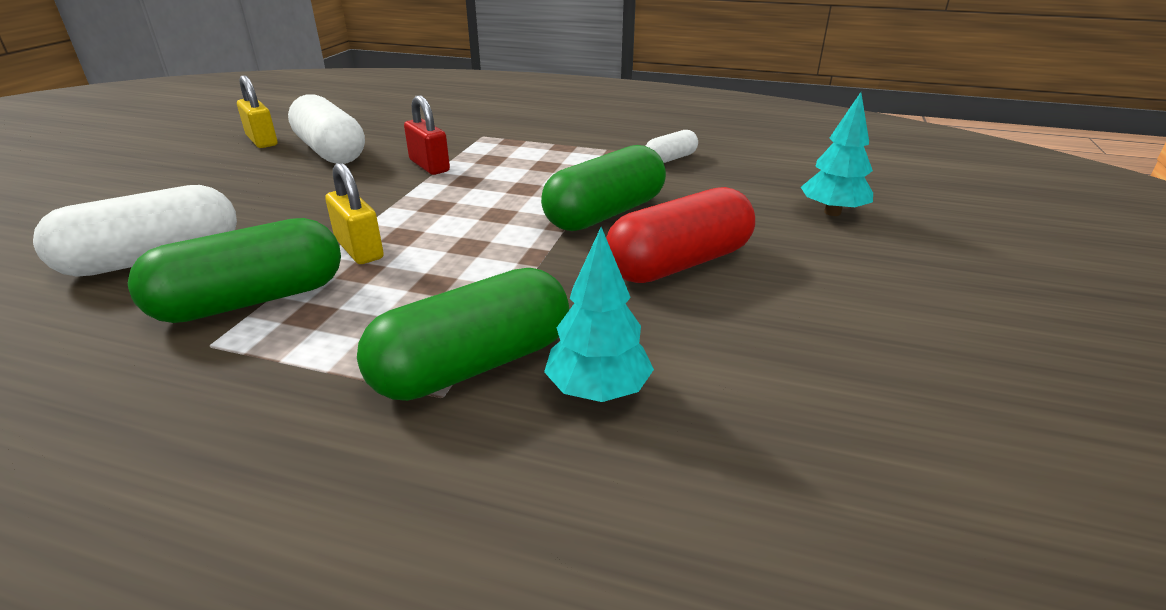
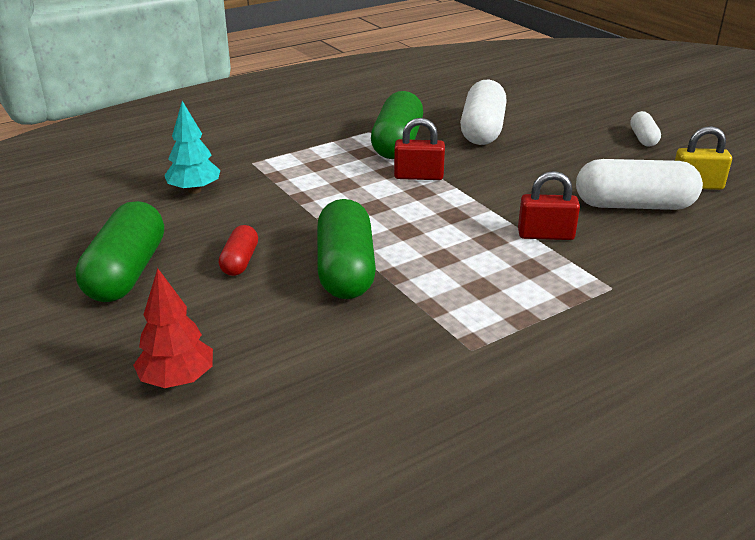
camera: 130 degrees right, 0 degrees up
(359, 249) = (418, 176): yellow padlock -> red padlock
(473, 365) = (259, 173): green capsule -> green capsule (126, 272)
(670, 159) = (408, 367): white capsule -> white capsule (643, 138)
(679, 263) = (240, 261): red capsule -> red capsule, size x0.52
(832, 212) = (177, 380): turquoise tree -> red tree

